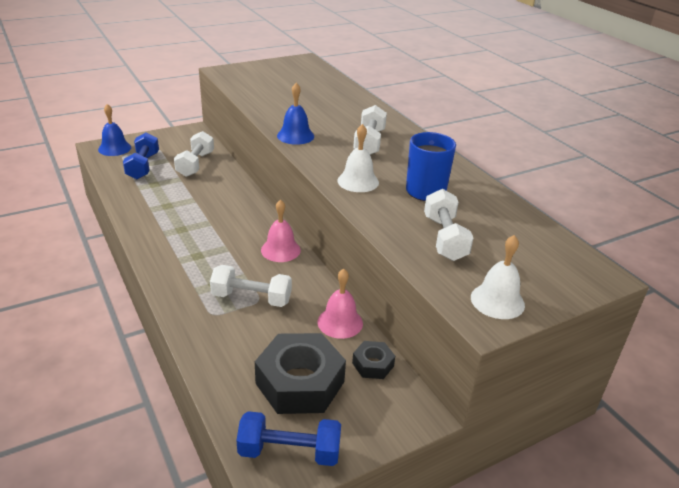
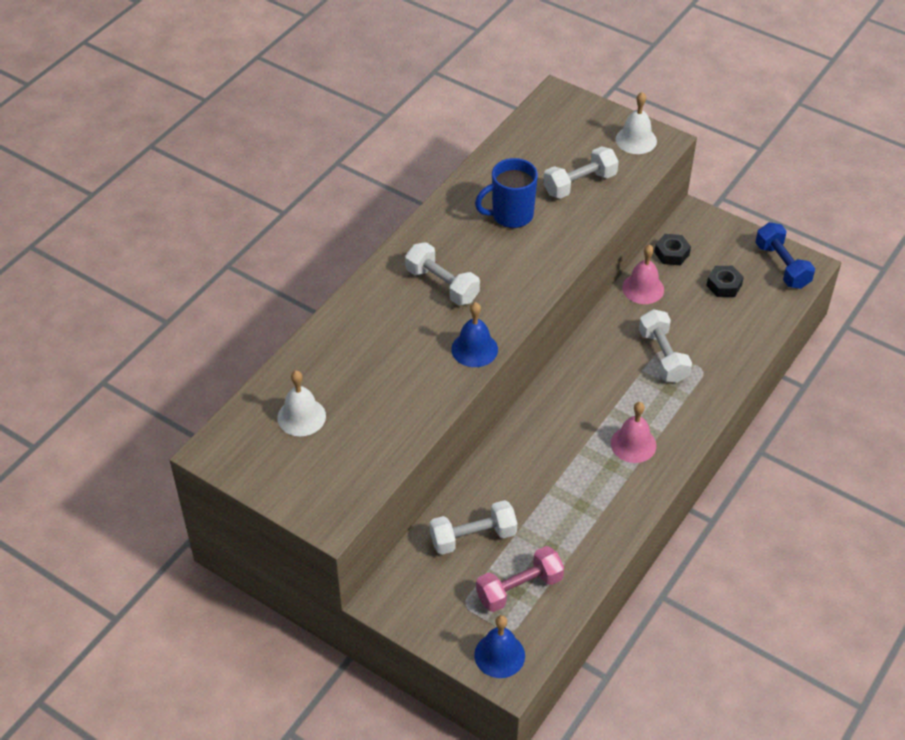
camera: 115 degrees left, 15 degrees up
(143, 166) = (519, 588): blue dumbbell -> pink dumbbell
(280, 250) = (580, 369): pink bell -> pink bell (633, 444)
(300, 382) = (724, 285): black nut -> black nut, size x0.49
(358, 181) = (532, 264): white bell -> white bell (301, 417)
(369, 143) = (442, 285): white dumbbell -> white dumbbell turned 60 degrees clockwise

